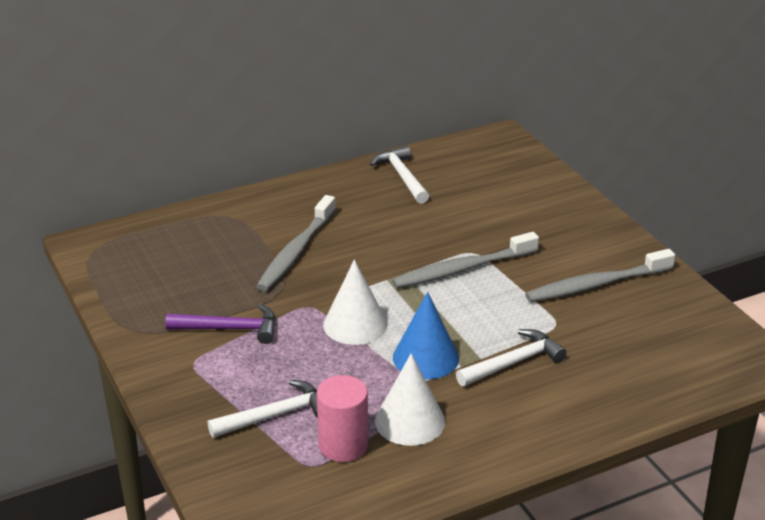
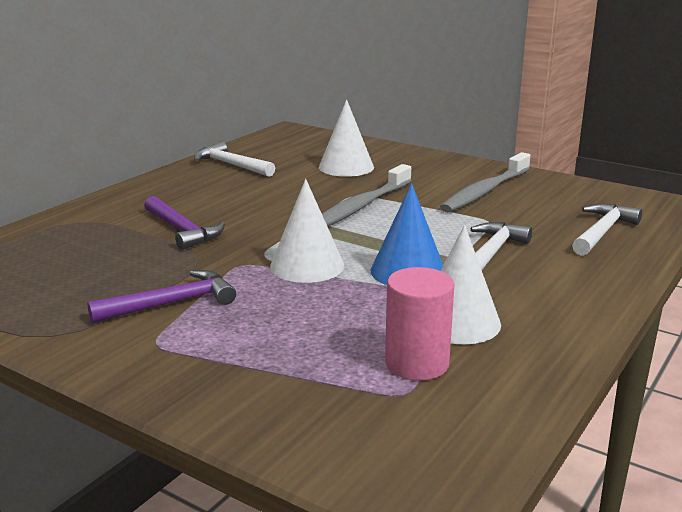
camera: 30 degrees left, 10 degrees down
(275, 415) = (308, 361): white hammer -> white hammer (602, 232)
(296, 252) = (182, 230): grey toothbrush -> purple hammer
(502, 210) = (346, 167): none -> white cone

